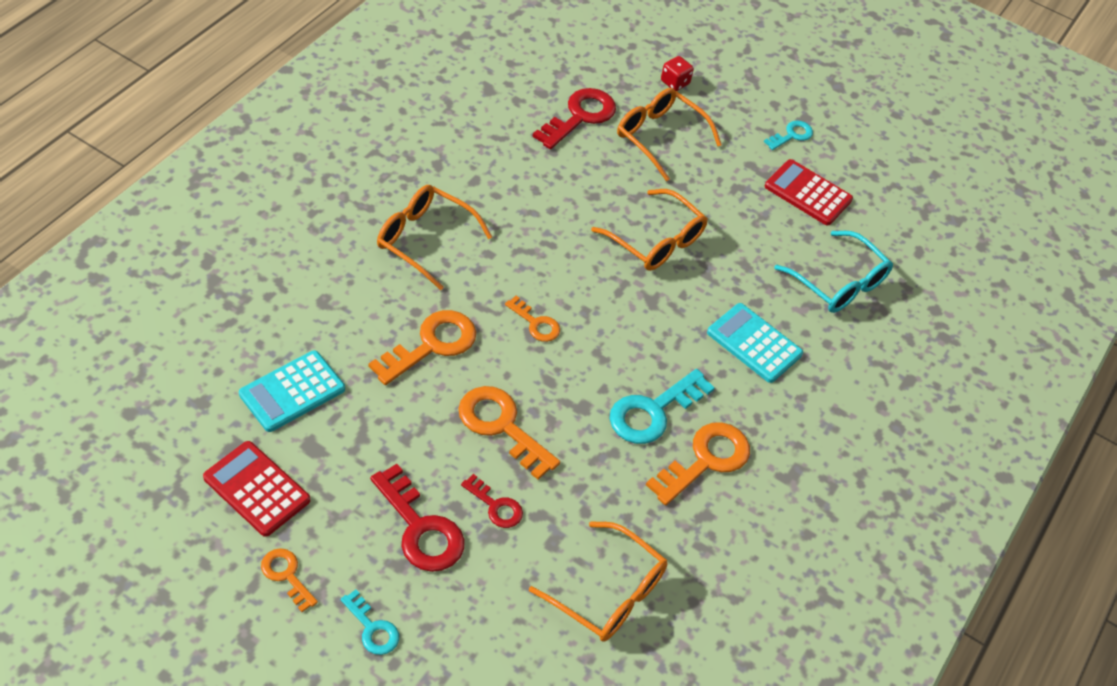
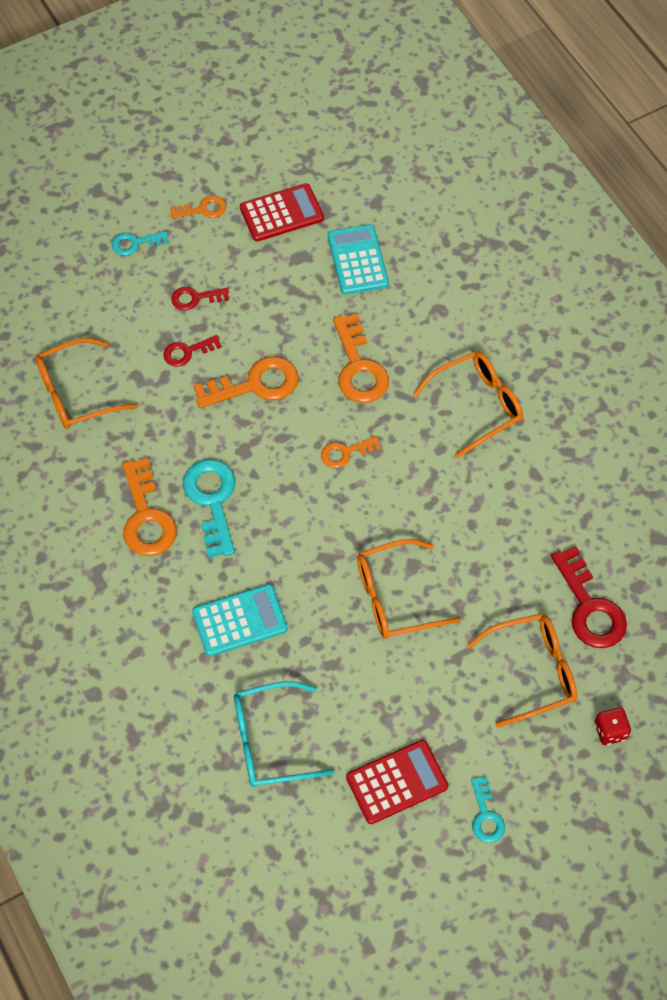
camera: 125 degrees right, 10 degrees up
(421, 528) = (195, 298): red key -> red key, size x0.57

